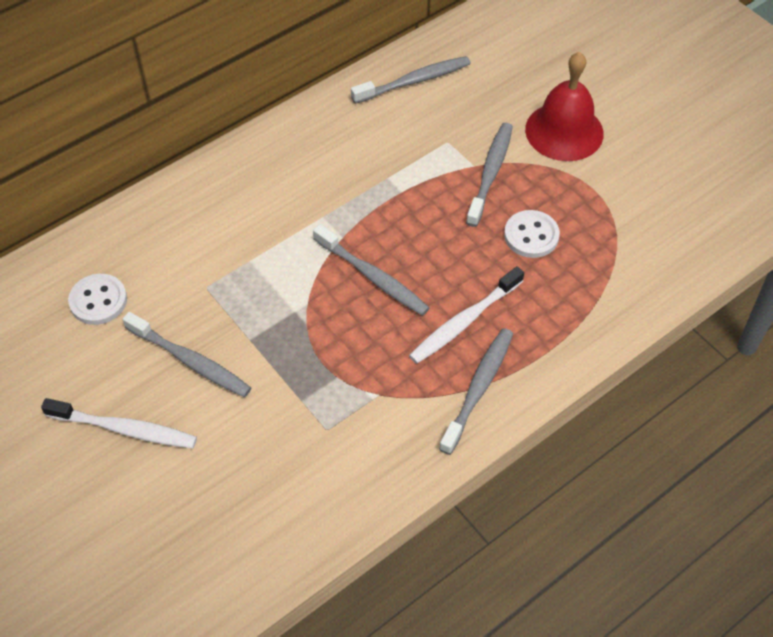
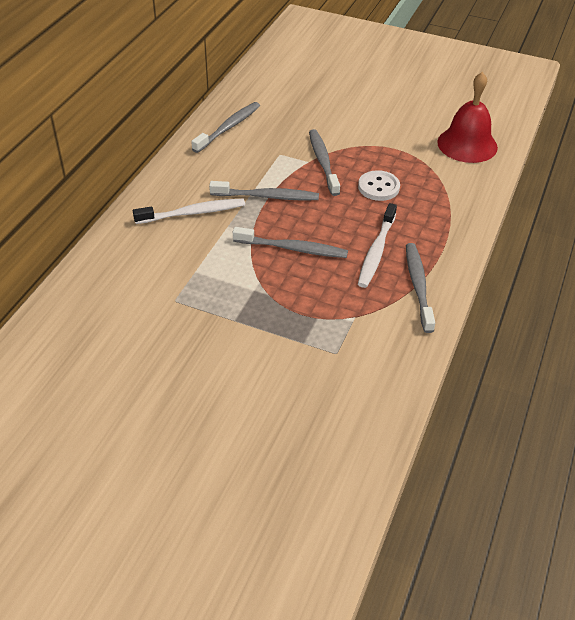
camera: 30 degrees left, 10 degrees down
(98, 301) = (94, 341): white button -> none
(124, 429) = (183, 418): white toothbrush -> white toothbrush (193, 213)
(190, 361) = (200, 351): grey toothbrush -> grey toothbrush (267, 196)
(564, 131) = (351, 124): red bell -> red bell (467, 144)

